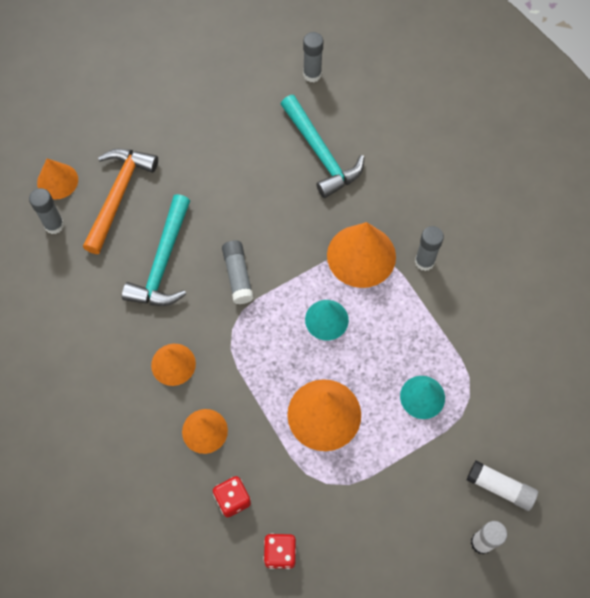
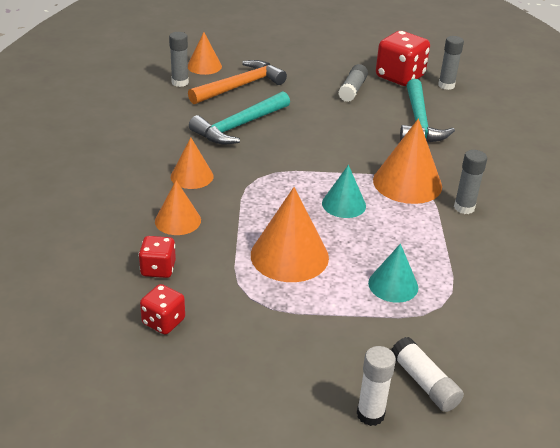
camera: 30 degrees right, 30 degrees down
(238, 275) = (291, 154): grey glue stick -> grey glue stick (352, 90)
(261, 85) = (399, 77): none -> red dice

